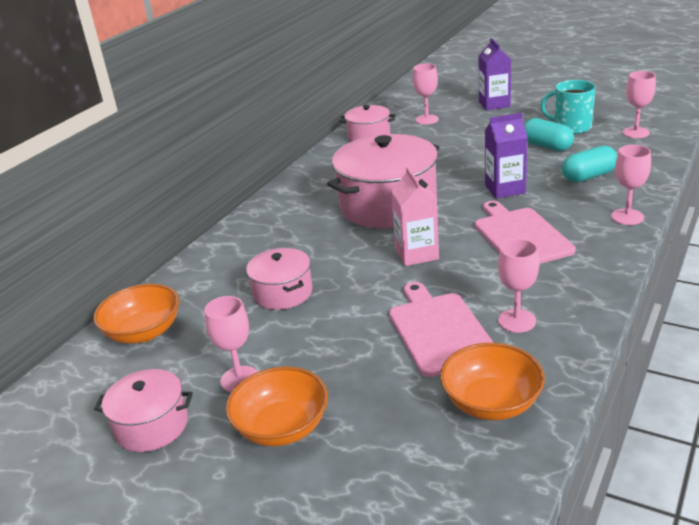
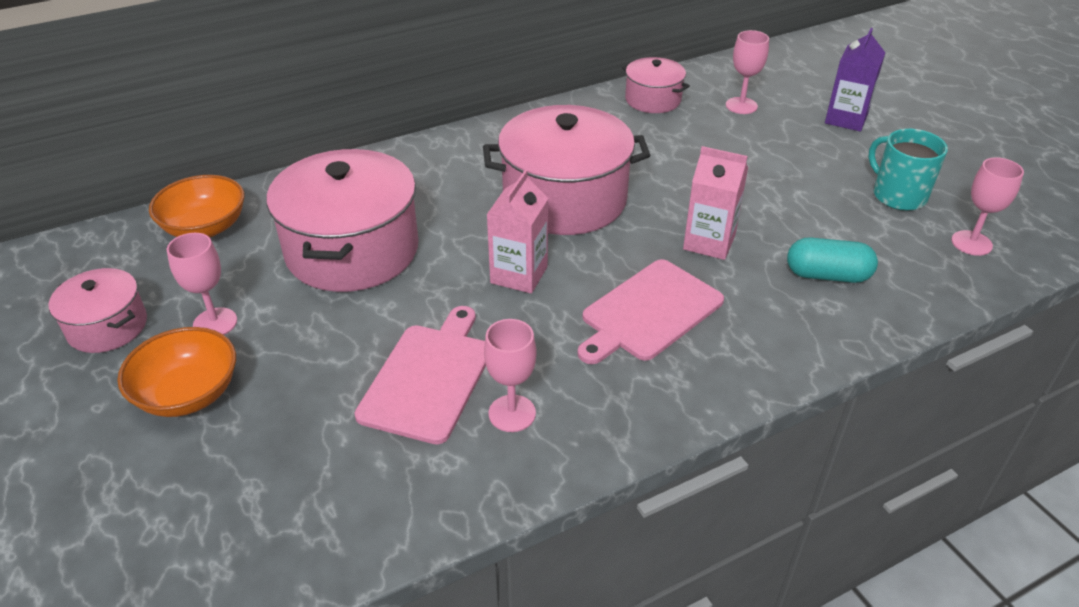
camera: 30 degrees right, 10 degrees up
(283, 293) = (352, 250): pink pot -> pink pot, size x1.90
(491, 403) = (373, 489): orange bowl -> none
(505, 189) = (709, 242): purple carton -> pink carton
(520, 236) = (648, 312): pink cutting board -> pink cutting board turned 150 degrees counterclockwise
(546, 146) = (832, 208): turquoise capsule -> none
(627, 217) = (799, 355): pink goblet -> none

